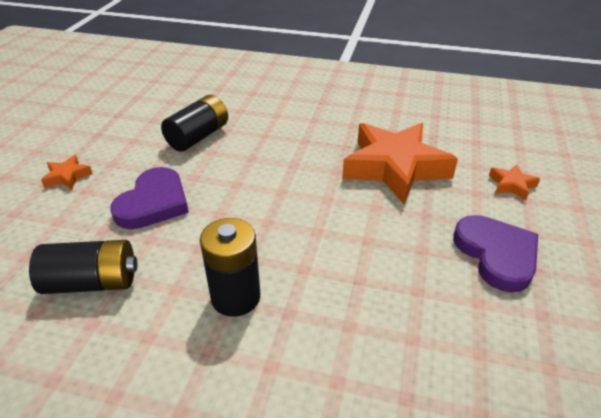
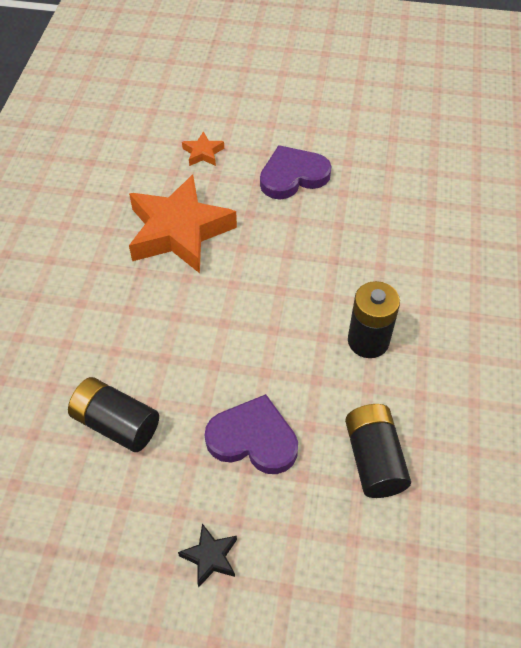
camera: 95 degrees left, 15 degrees up
(67, 176) = (210, 557): orange star -> black star

